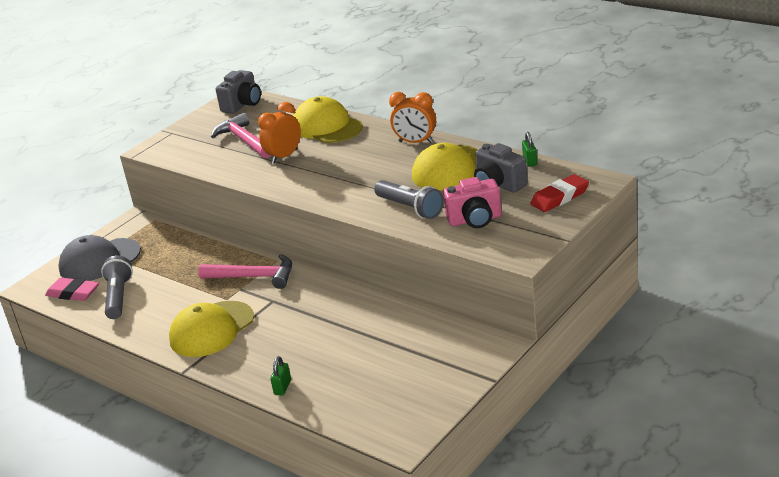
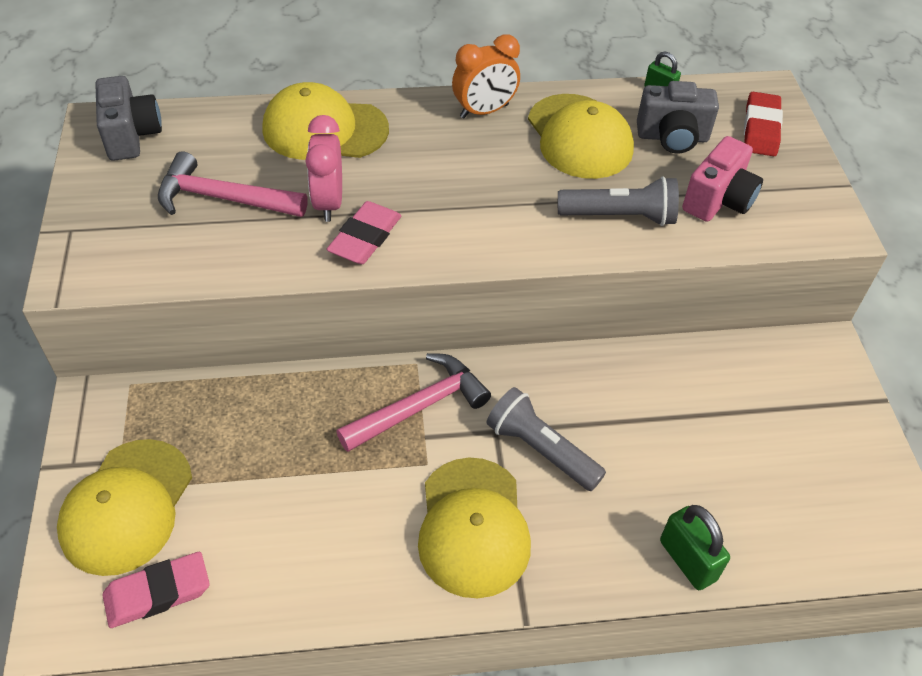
camera: 50 degrees left, 20 degrees up
(99, 261) = (127, 506): grey cap -> yellow cap
(118, 297) = (251, 555): grey flashlight -> grey flashlight (541, 450)
(279, 175) = (365, 238): none -> pink eraser
(282, 387) = (687, 560): green padlock -> green padlock, size x1.62
(284, 156) = (328, 203): orange clock -> pink clock

